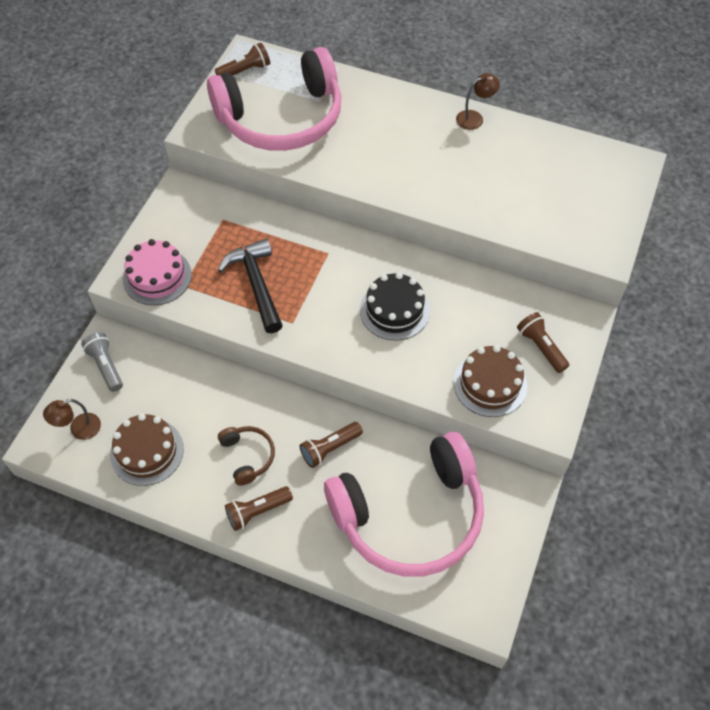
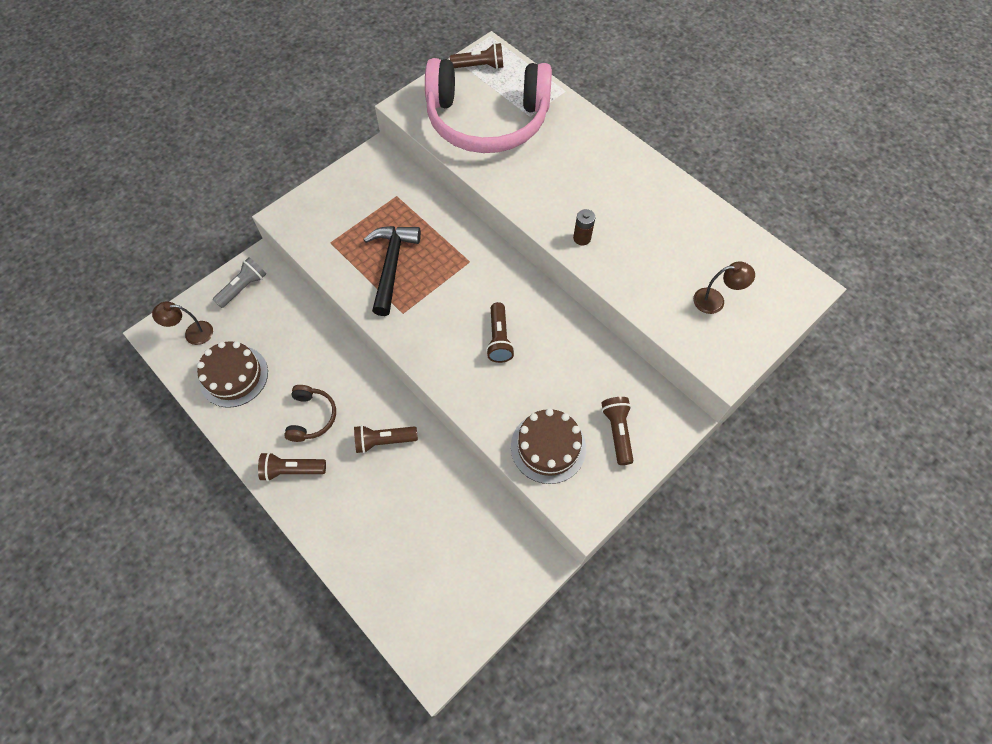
camera: 25 degrees right, 5 degrees up
(106, 366) = (243, 288): grey flashlight -> grey flashlight turned 45 degrees clockwise
(157, 277) = (313, 226): pink cake -> none
(394, 310) = (499, 339): black cake -> brown flashlight
(410, 515) = (419, 536): pink headphones -> none
(428, 192) = (582, 238): none -> brown battery
(474, 118) = (667, 183): brown lamp -> brown lamp (715, 300)

